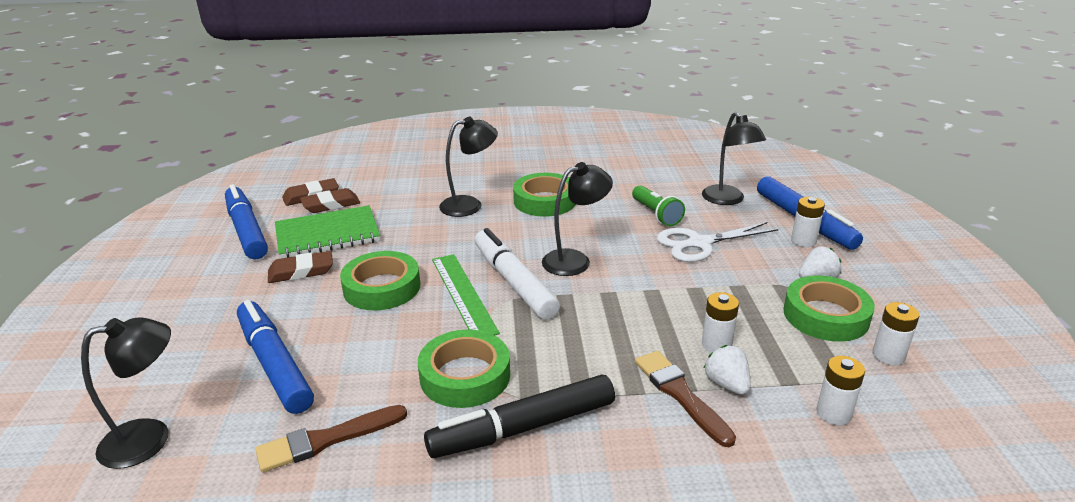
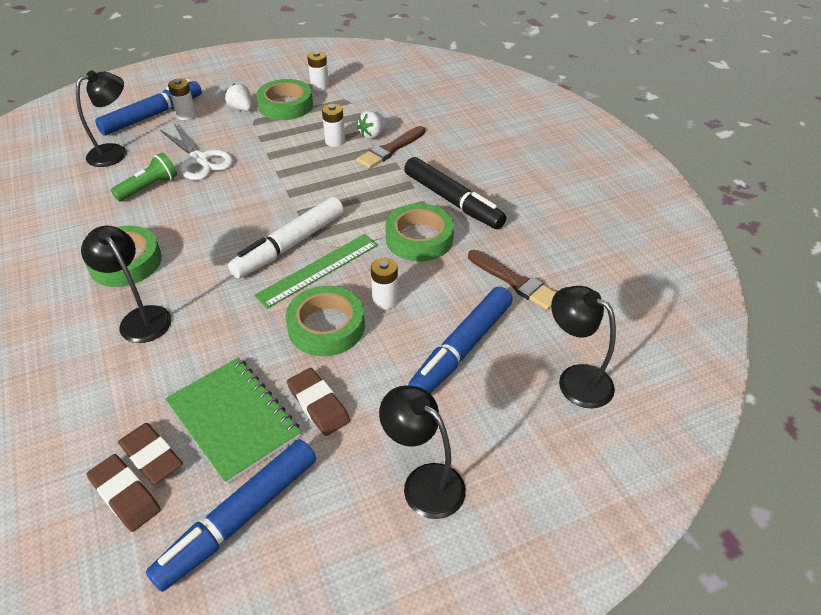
camera: 110 degrees left, 15 degrees up
(575, 260) = (243, 219): black lamp -> black lamp (424, 482)
(833, 413) = (380, 102): white battery -> white battery (385, 300)

